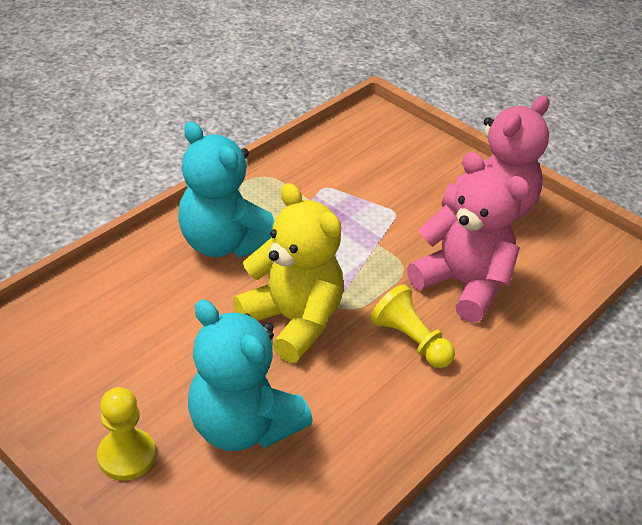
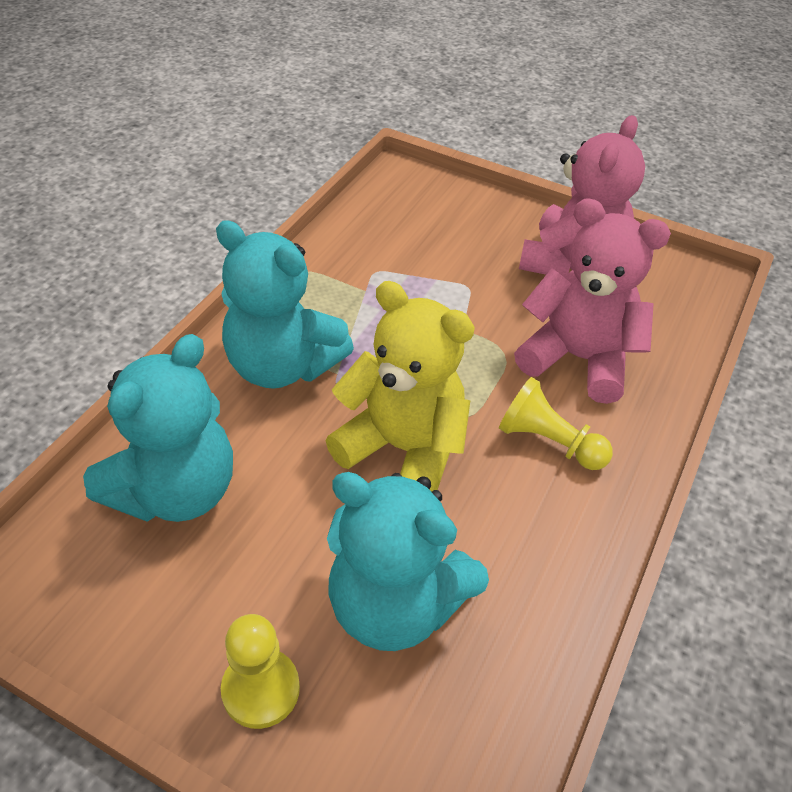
camera: 15 degrees left, 5 degrees up
(115, 313) = (175, 491): none -> turquoise teddy bear

